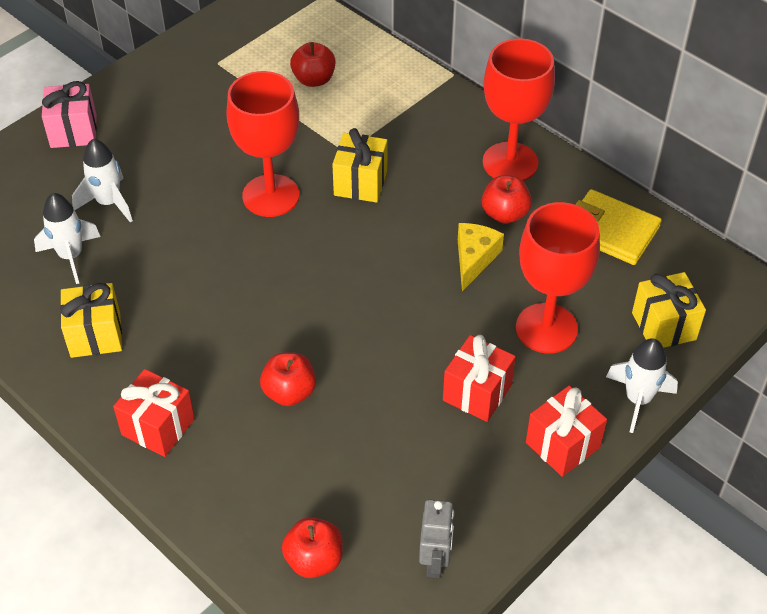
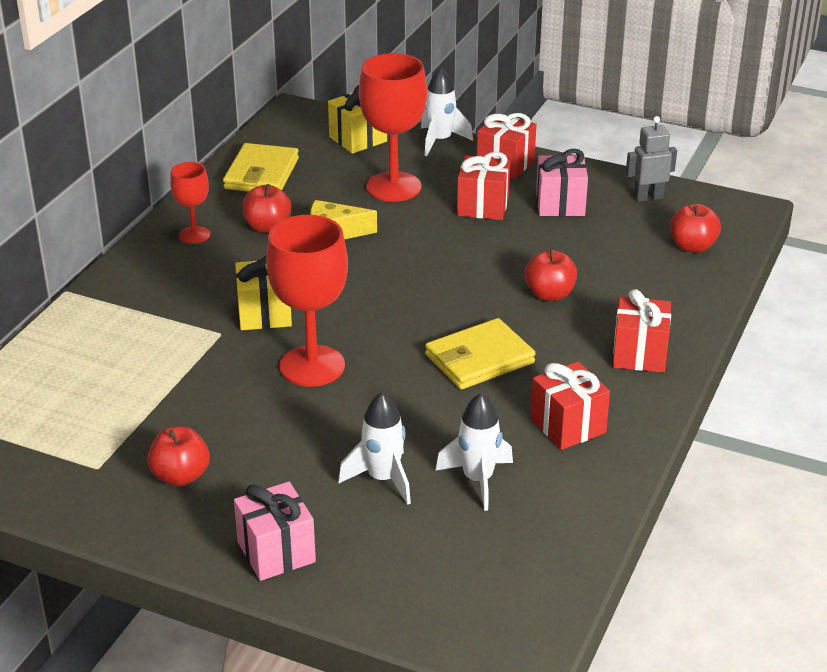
camera: 110 degrees left, 15 degrees down
(95, 335) = (568, 426): yellow gift -> red gift
(219, 306) = (479, 359): none -> yellow wallet
(314, 80) = (106, 383): red apple -> red apple (180, 476)
(454, 465) = (560, 204): none -> pink gift
(510, 162) = (194, 235): red goblet -> red goblet, size x0.54

